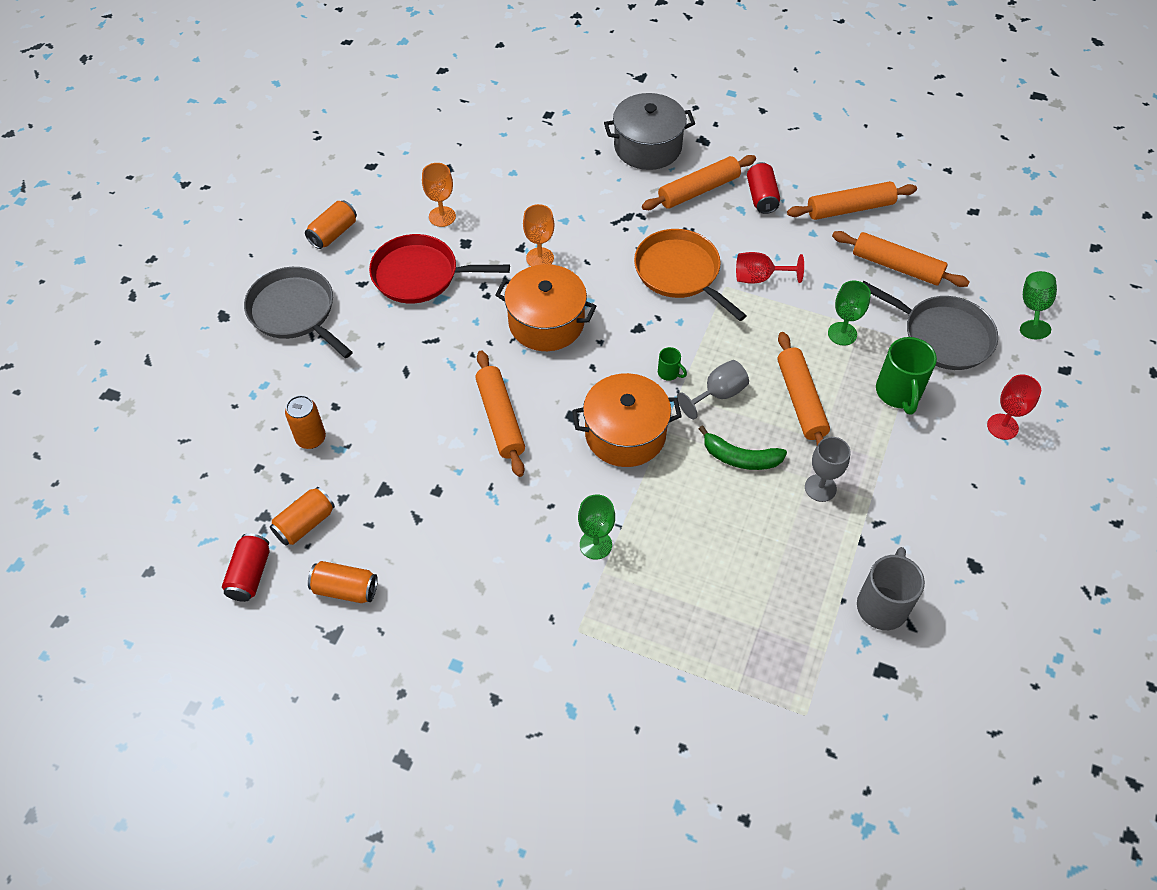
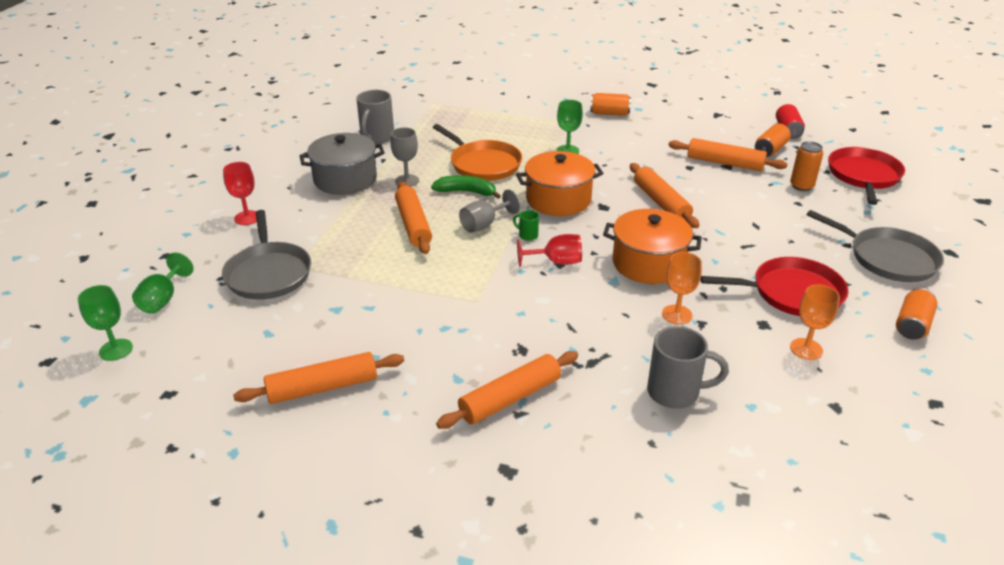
camera: 175 degrees right, 20 degrees down
(218, 453) = (863, 176): none -> red pan
(345, 589) = (722, 128): orange can -> orange can (609, 113)
(567, 186) = (675, 392): none -> grey mug
(647, 147) = (584, 454): grey pot -> grey pot (345, 179)
(680, 273) = (525, 310): orange pan -> orange pan (483, 164)
(759, 278) = (441, 310): red goblet -> red goblet (556, 262)
(761, 197) = (431, 395): red can -> none
(842, 334) = (365, 269): green goblet -> green goblet (116, 350)
(897, 266) = (289, 329): orange rolling pin -> orange rolling pin (724, 163)
(898, 393) = (327, 233): green mug -> none
(942, 336) = (268, 273): grey pan -> grey pan turned 135 degrees counterclockwise

